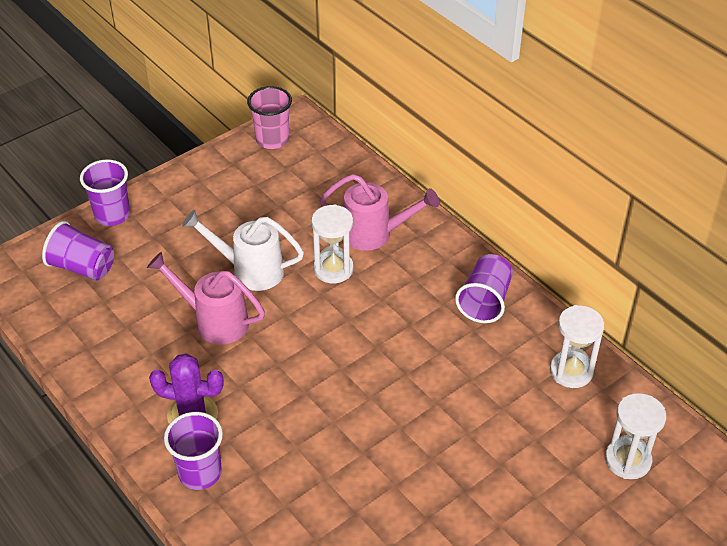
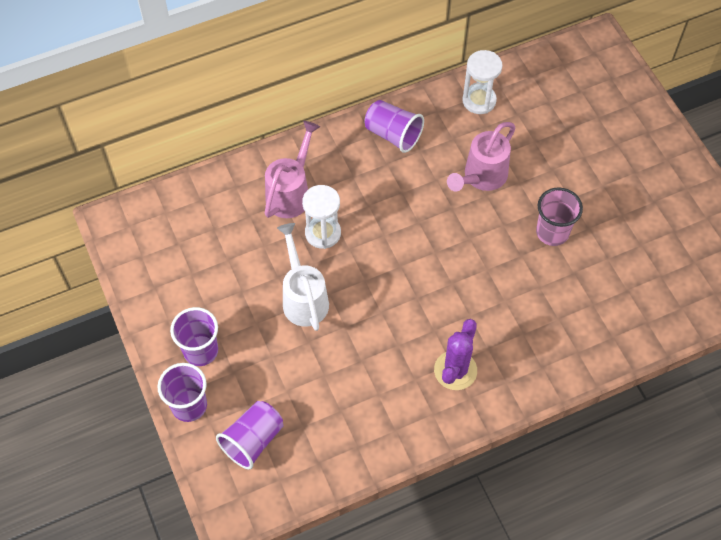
camera: 75 degrees left, 15 degrees up
(200, 473) = (515, 374): purple cup -> purple cup (200, 351)
(214, 321) = (355, 337): pink watering can -> pink watering can (481, 177)
(250, 270) = (303, 298): white watering can -> white watering can turned 135 degrees clockwise
(272, 140) = (133, 247): pink cup -> pink cup (552, 232)
(627, 460) = (566, 93): white hourglass -> none

